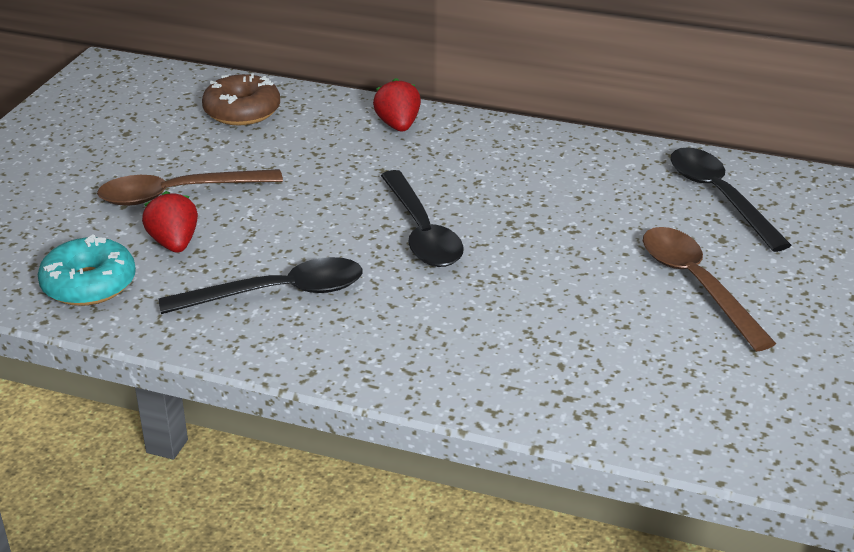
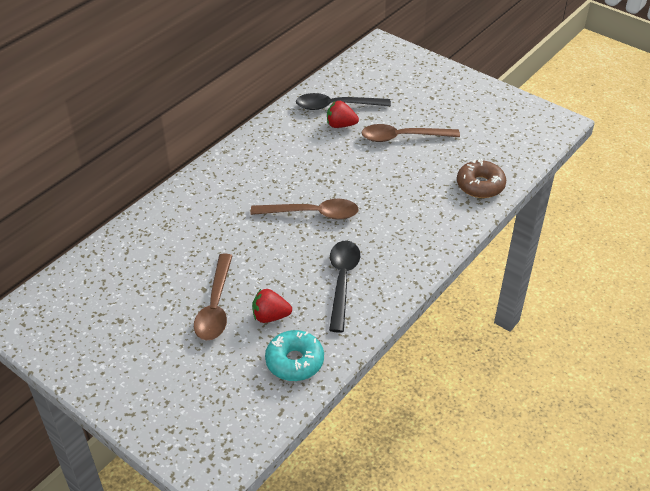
camera: 70 degrees left, 10 degrees up
(242, 111) = (130, 259): brown donut -> brown donut (480, 185)
(398, 125) = (195, 195): red strawberry -> red strawberry (340, 125)
(421, 232) = (312, 214): black spoon -> brown spoon

